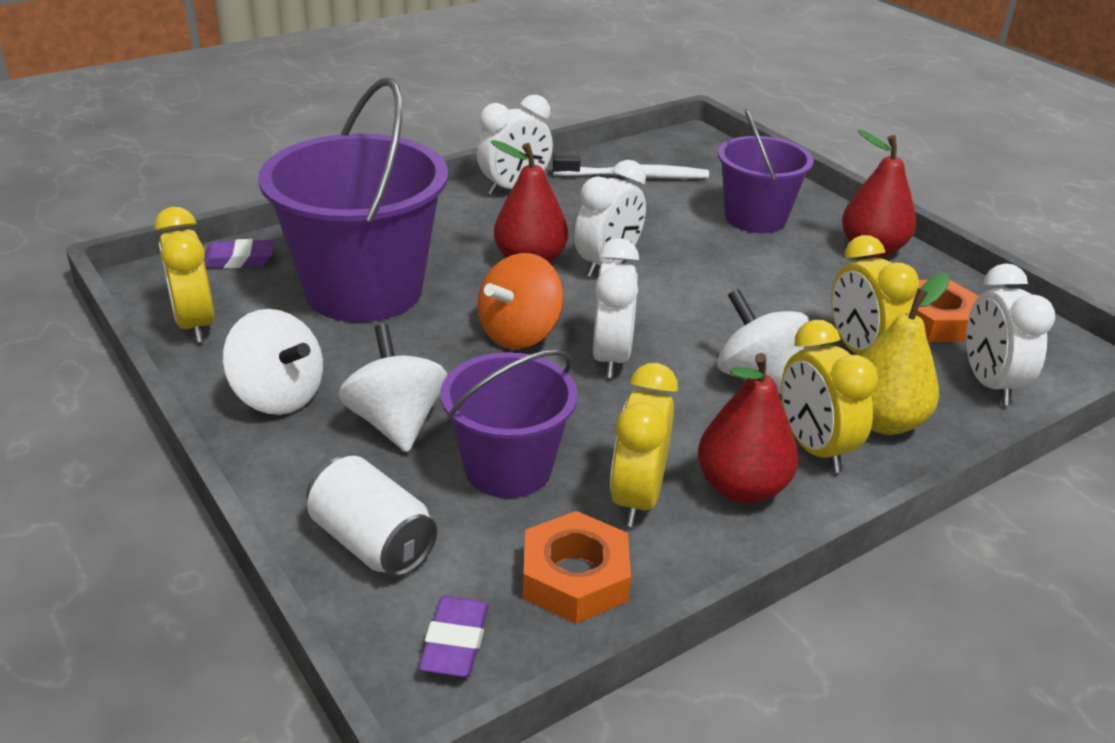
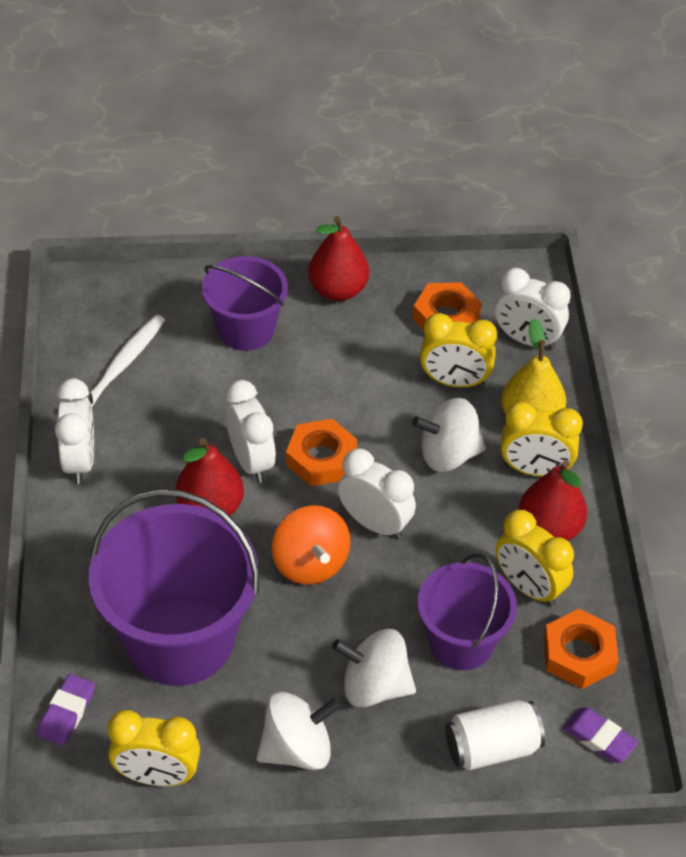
camera: 60 degrees left, 15 degrees up
(656, 301) = (321, 458): none -> orange nut

